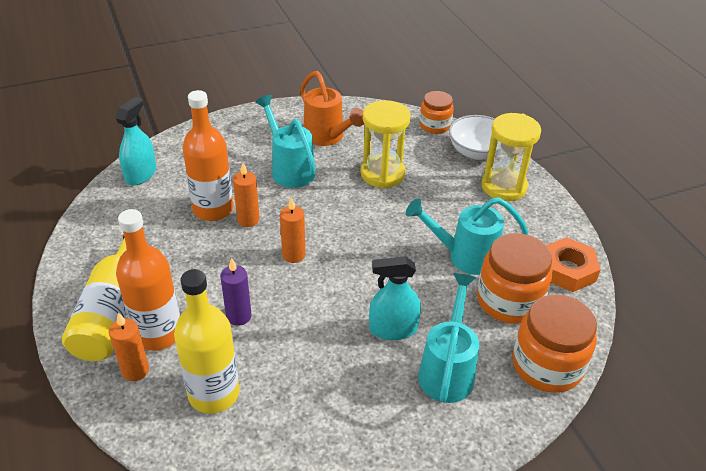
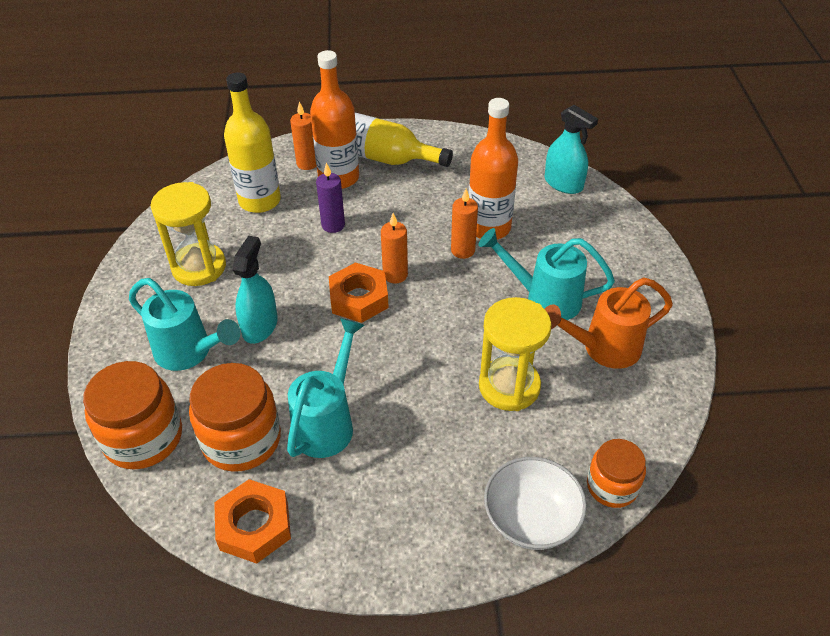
camera: 110 degrees right, 5 degrees up
(289, 169) = (543, 298): turquoise watering can -> turquoise watering can turned 150 degrees counterclockwise
(331, 271) = (359, 298): none -> orange nut
(504, 187) = (439, 522): yellow hourglass -> yellow hourglass (199, 267)

